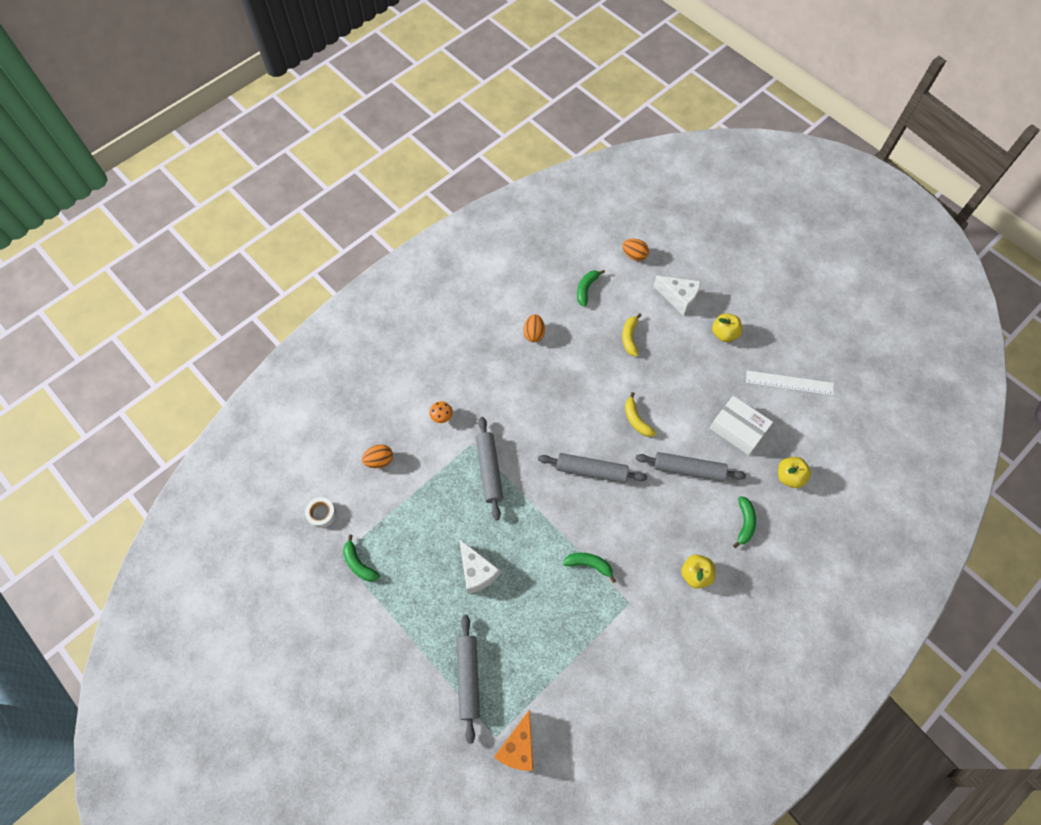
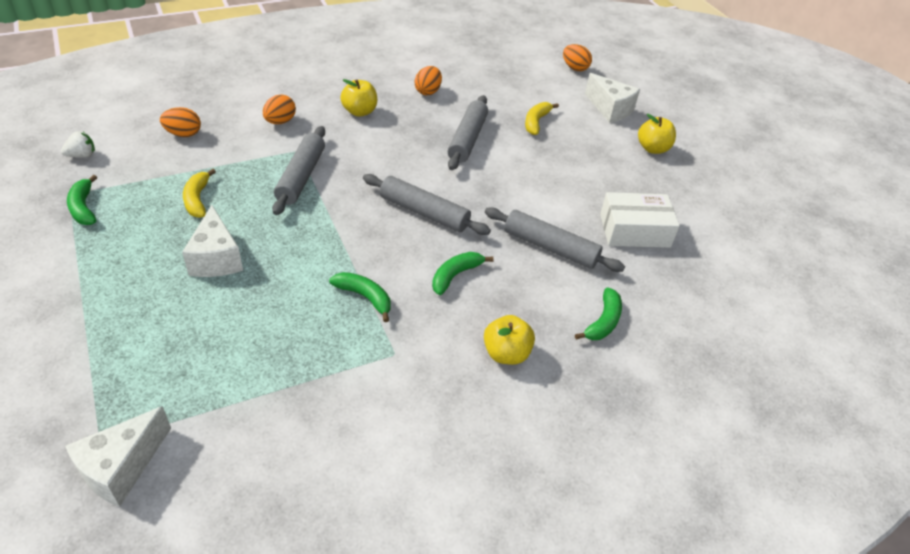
camera: 15 degrees right, 20 degrees down
(321, 514) = (82, 155): white tape -> white strawberry
(442, 417) = (280, 122): orange mushroom -> orange egg
(468, 678) = (119, 361): grey rolling pin -> grey rolling pin (467, 139)
(518, 747) = (121, 468): orange cheese -> white cheese
(586, 289) = (507, 77): green banana -> green banana (455, 275)
(636, 420) = (507, 186): yellow banana -> yellow banana (197, 199)
(738, 429) = (634, 230): white box -> white box turned 60 degrees counterclockwise
(789, 383) = (720, 209): white ruler -> none
(789, 476) = (687, 294): yellow apple -> yellow apple (359, 112)

